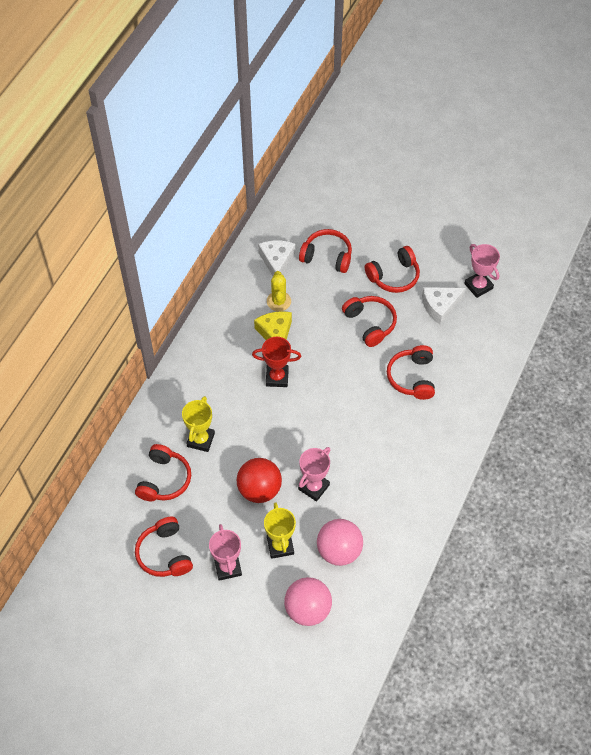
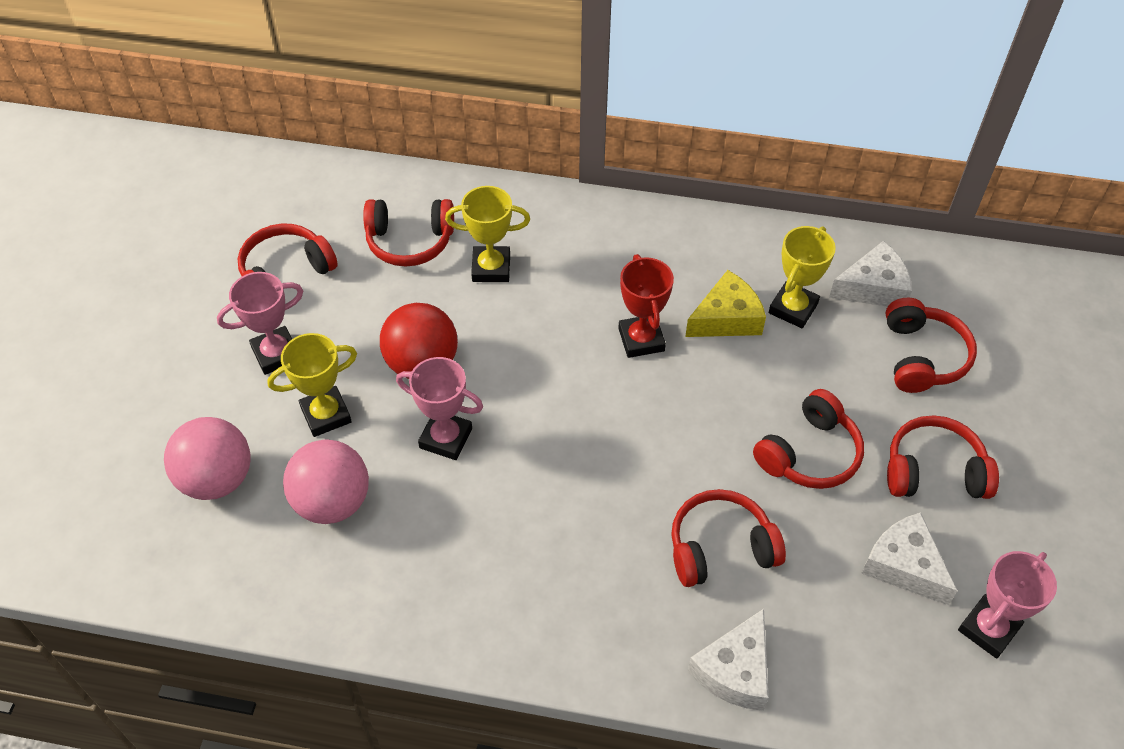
camera: 75 degrees right, 5 degrees down
(279, 301) = (793, 308): yellow cactus -> yellow trophy
(394, 276) = (934, 471): red headphones -> red headphones turned 135 degrees clockwise
(476, 390) = (735, 670): none -> white cheese

